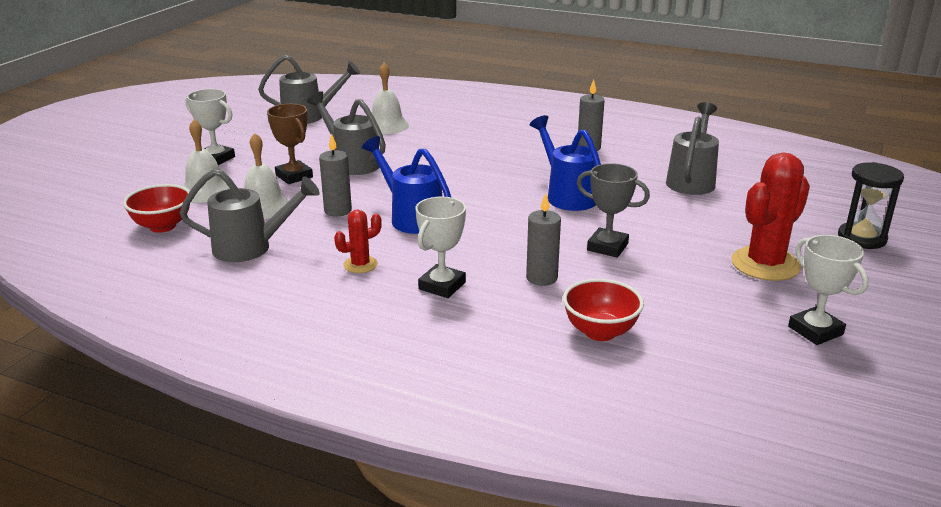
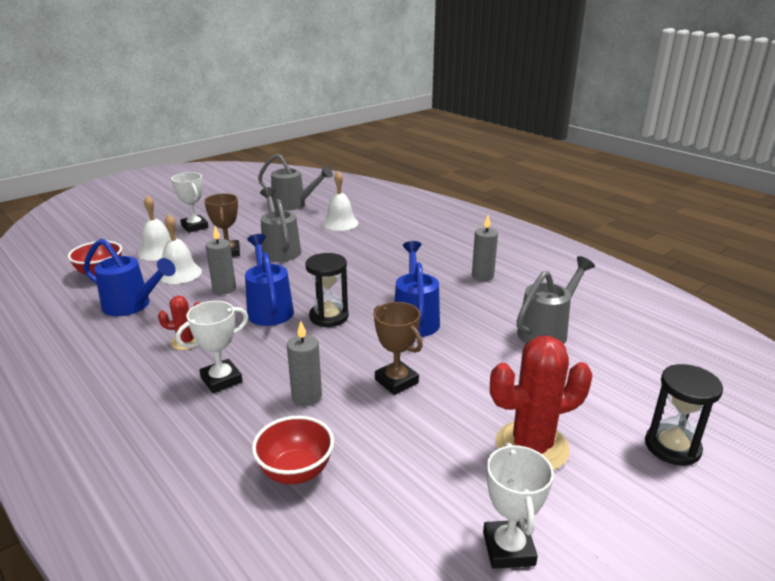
camera: 25 degrees right, 0 degrees up
(251, 248) = (132, 306): grey watering can -> blue watering can
(482, 211) = (329, 316): none -> black hourglass
(607, 247) = (396, 381): grey trophy -> brown trophy

